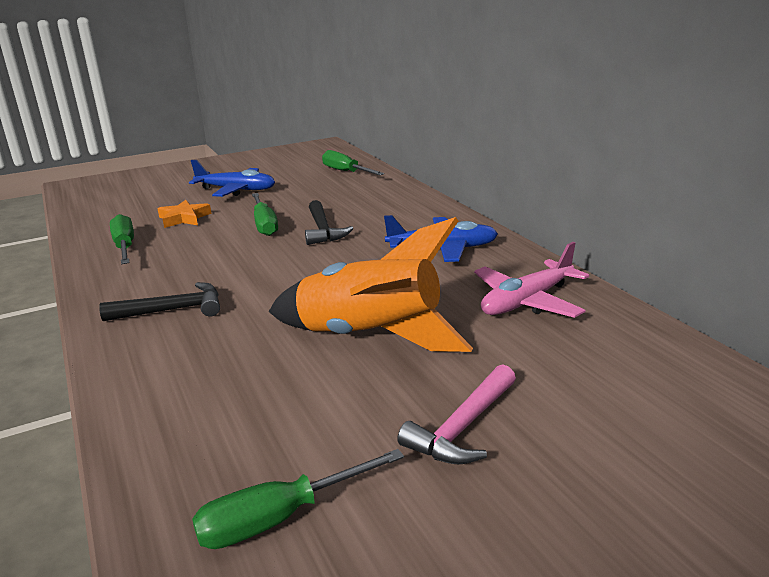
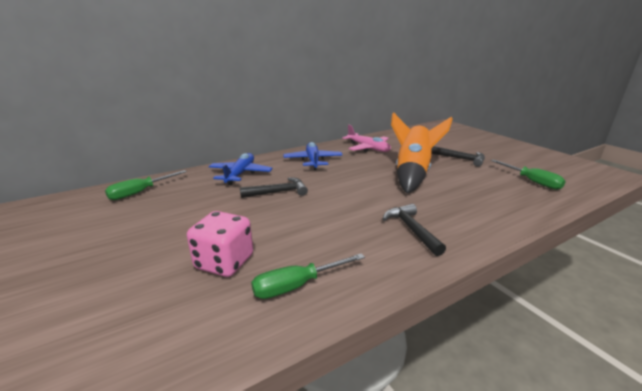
camera: 95 degrees left, 0 degrees up
(184, 218) = (224, 262): orange star -> pink dice
(236, 190) = (148, 243): blue plane -> blue plane (240, 174)
(264, 224) = (259, 215): green screwdriver -> none
(462, 427) = (460, 159): pink hammer -> black hammer

